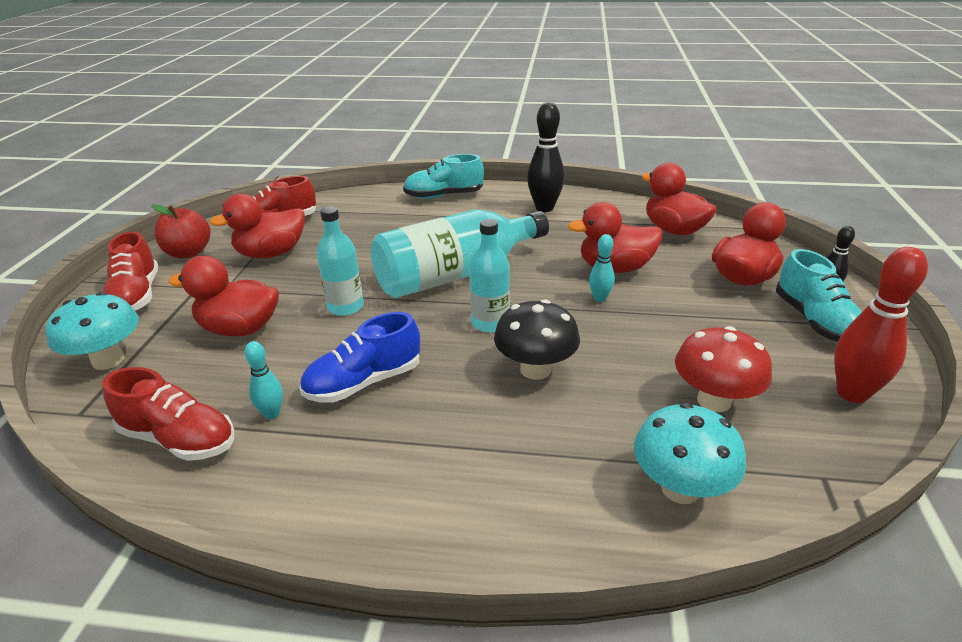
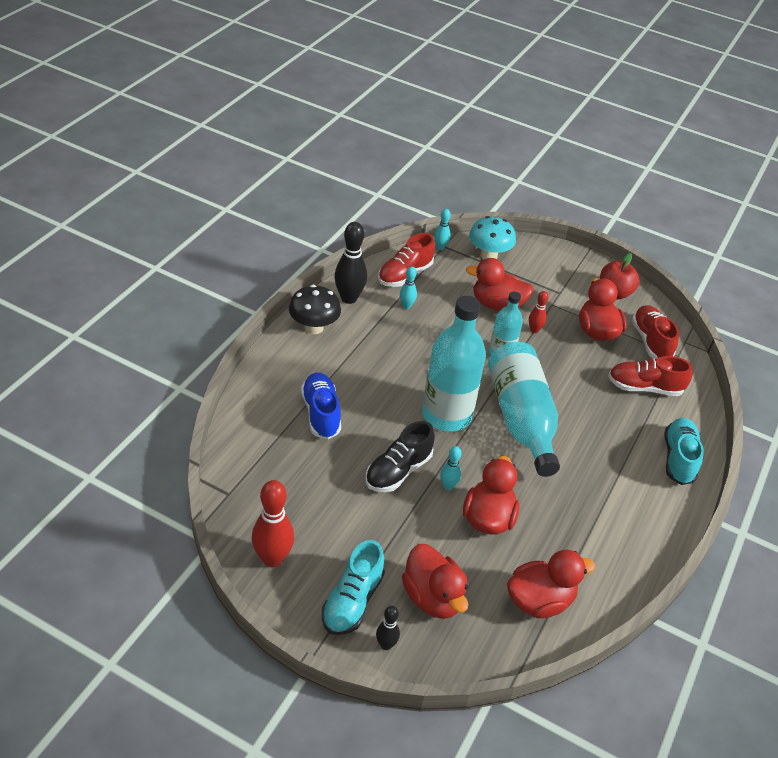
camera: 105 degrees right, 10 degrees up
(84, 417) = (440, 247): none -> turquoise bowling pin
(136, 296) = (559, 267): red shoe -> red shoe (644, 387)
(240, 329) = (497, 305): red duck -> red duck turned 105 degrees counterclockwise
(286, 292) = (534, 330): none -> red bowling pin
(364, 382) = (414, 343): blue shoe -> blue shoe (321, 414)
(490, 323) = (446, 415): turquoise bottle -> turquoise bottle, size x1.81
(535, 369) = (385, 417): black mushroom -> black mushroom (314, 327)
(544, 208) = (625, 523): black bowling pin -> black bowling pin (349, 298)
(614, 336) = (398, 471): none -> black shoe
(680, 488) = (261, 432): turquoise mushroom -> none
(714, 400) = (309, 484): red mushroom -> none
(814, 321) = (352, 601): turquoise shoe -> turquoise shoe turned 75 degrees counterclockwise

